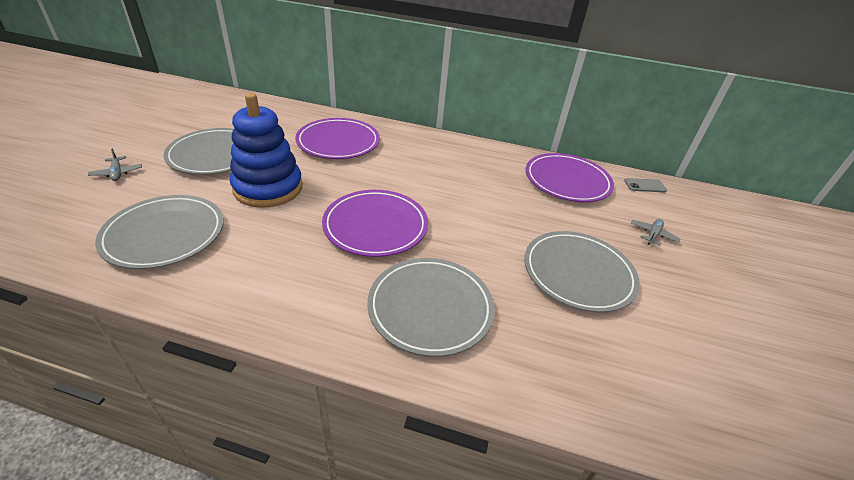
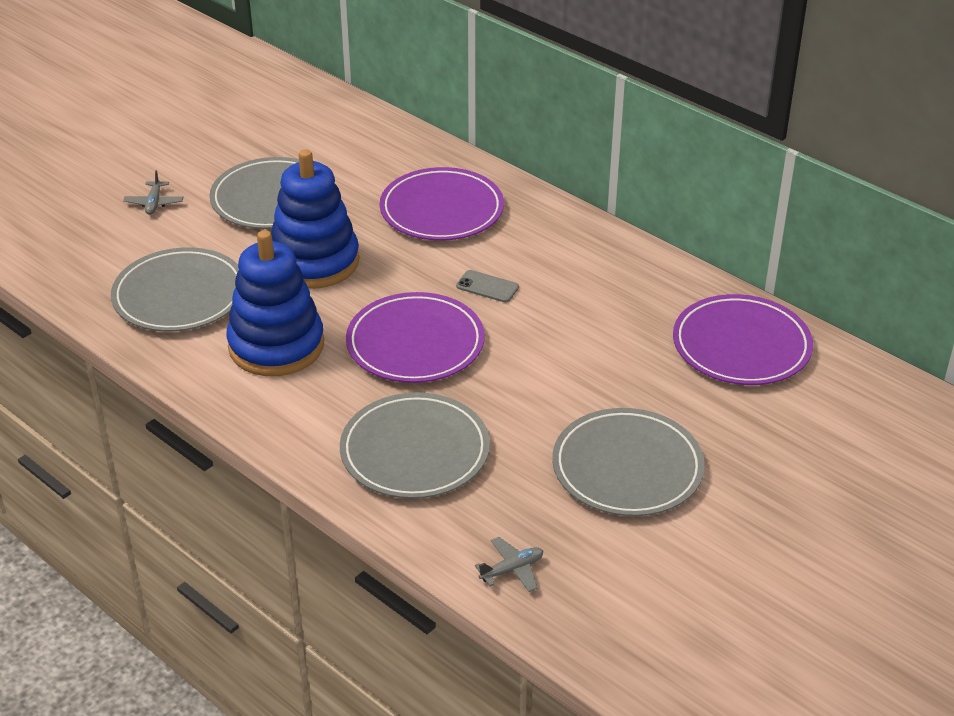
camera: 30 degrees right, 0 degrees up
(269, 254) = (276, 346): none -> blue stacking toy
(645, 185) = (867, 383): grey phone -> grey phone (487, 287)
(652, 235) = (791, 453): grey plane -> grey plane (512, 570)

